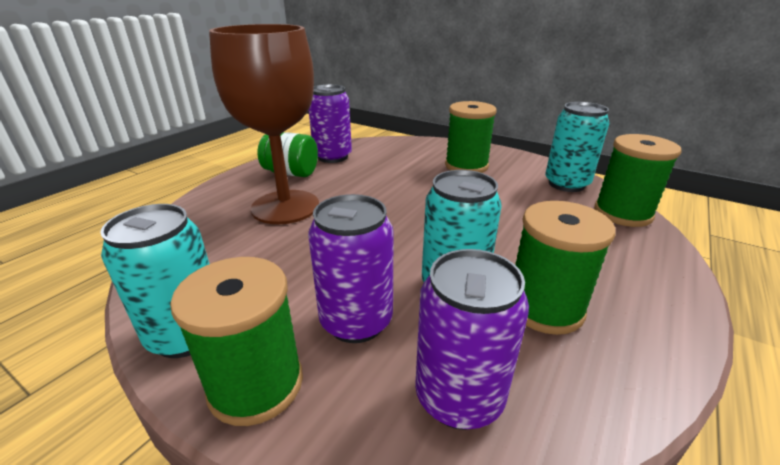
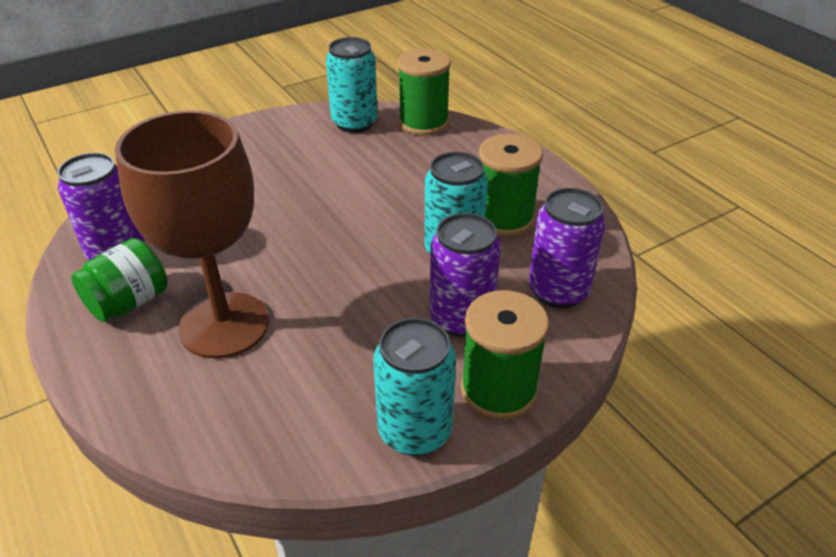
camera: 65 degrees left, 10 degrees up
(466, 166) = (258, 161): green spool -> none

